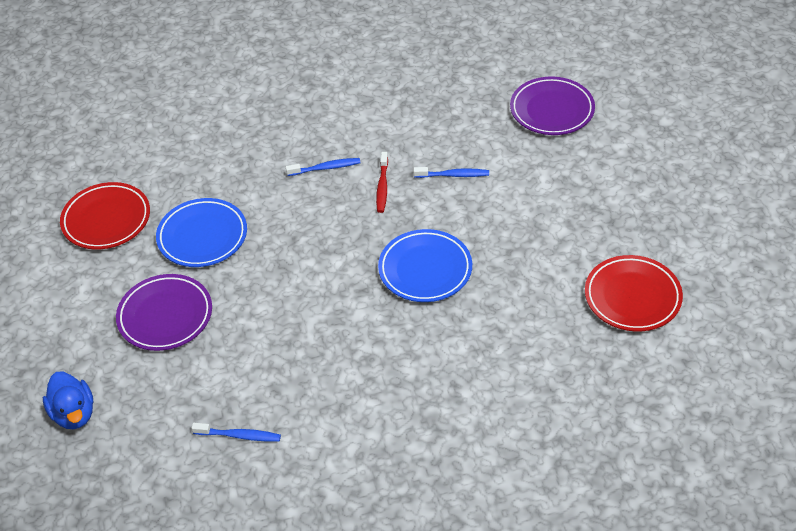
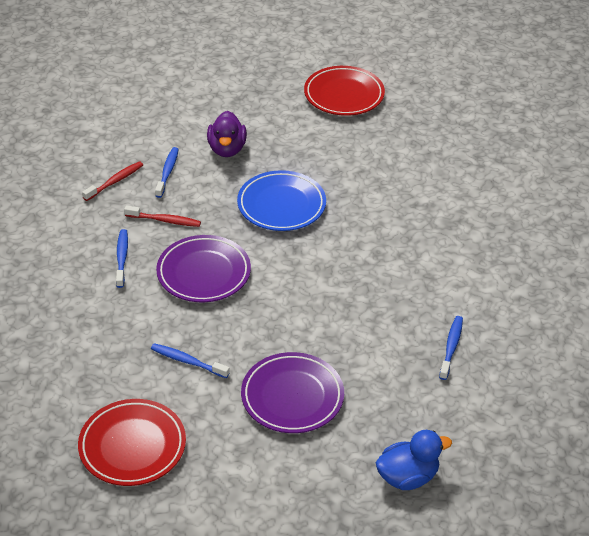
camera: 85 degrees left, 5 degrees down
(202, 236) = (187, 361): blue plate -> blue toothbrush
(429, 141) = (115, 181): none -> red toothbrush
(502, 213) = (227, 149): none -> purple duck
(552, 110) = (107, 100): purple plate -> purple plate (204, 273)

